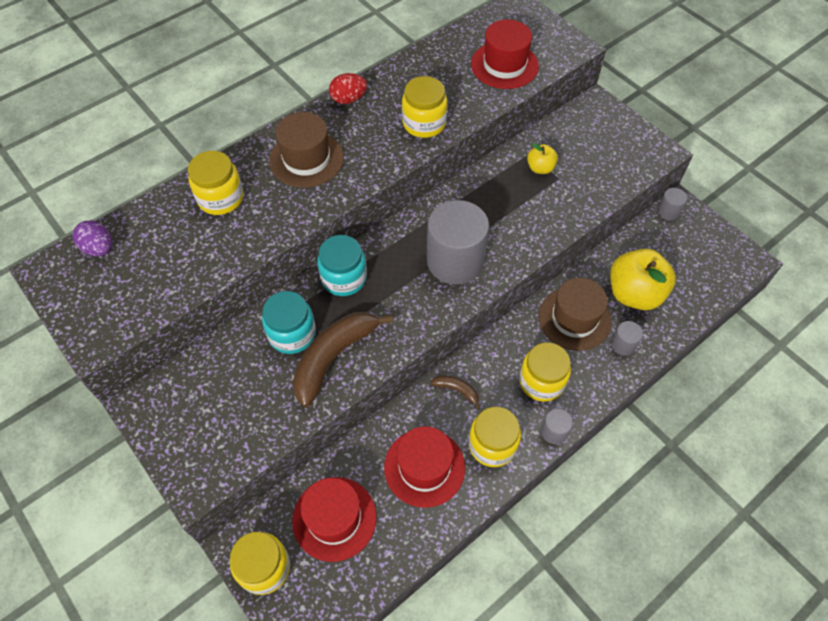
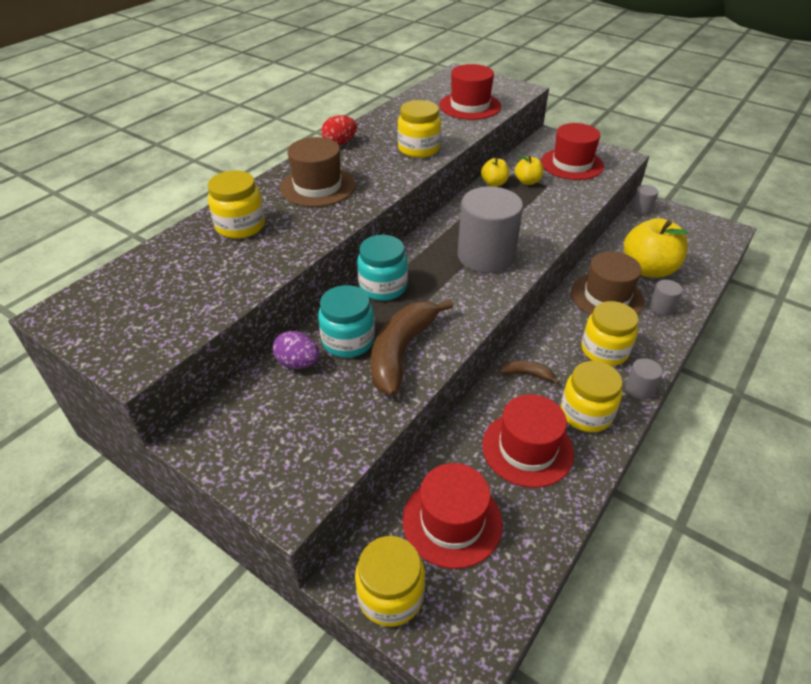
camera: 15 degrees left, 15 degrees down
(99, 248) = (116, 285): purple egg -> purple egg (298, 363)
(504, 163) = (494, 183): none -> yellow apple
(600, 151) = (572, 164): none -> red hat

